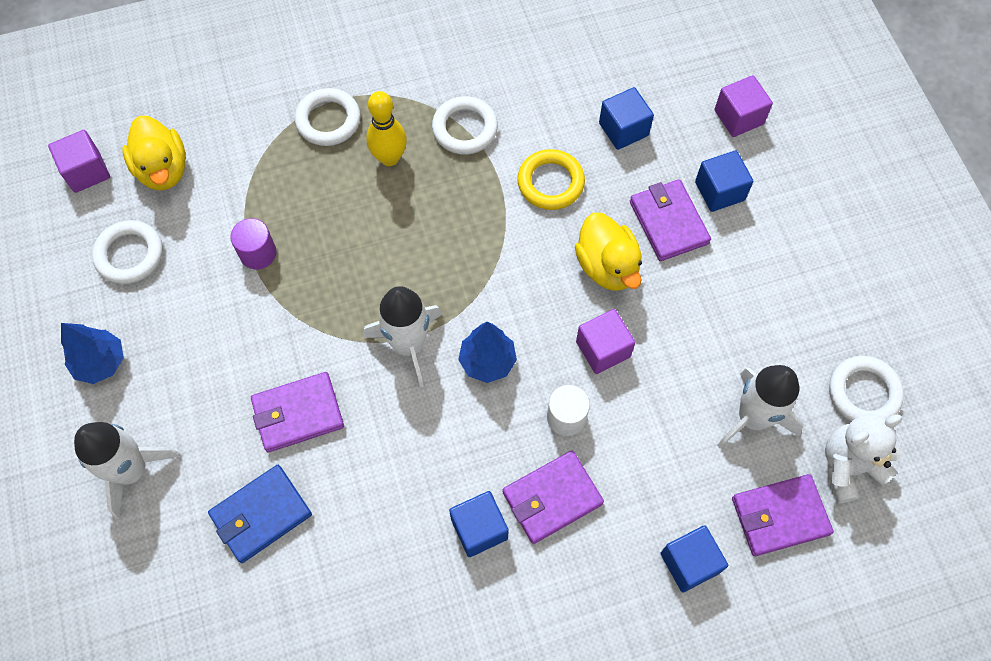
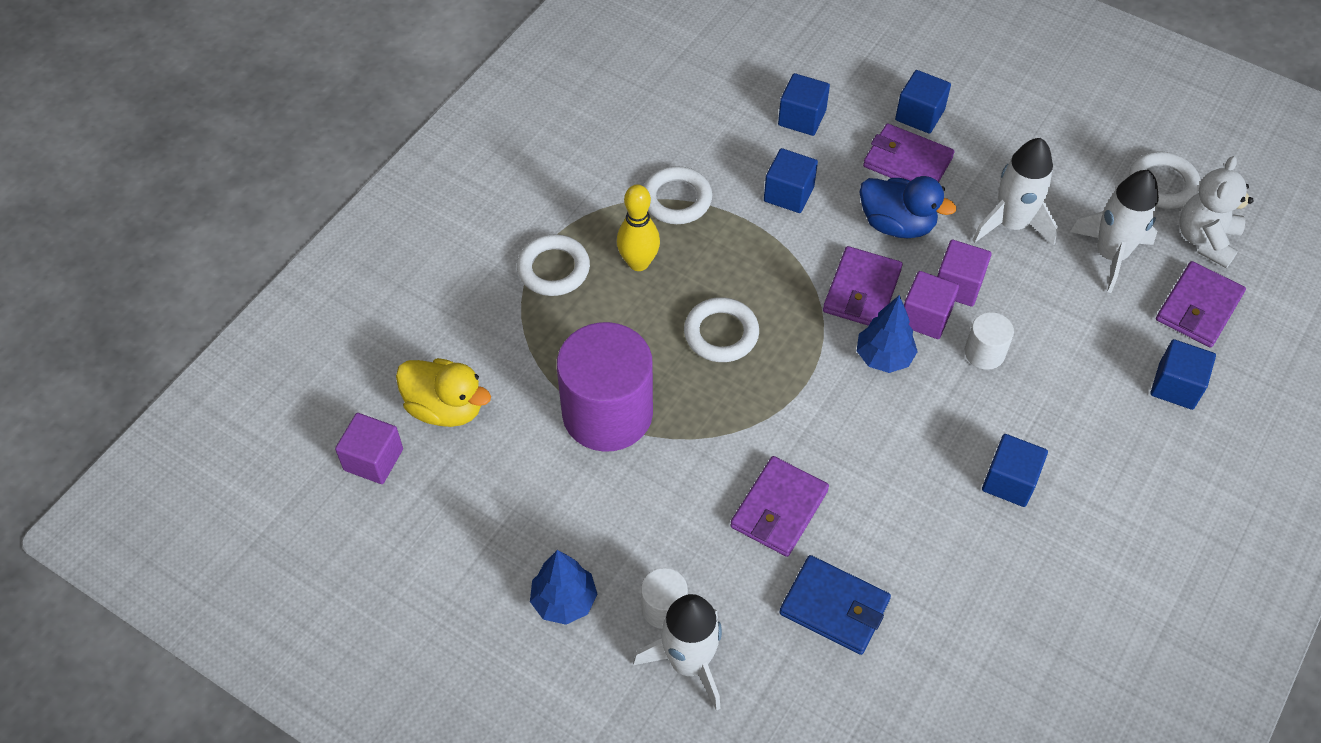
camera: 40 degrees left, 10 degrees down
(129, 255) = (492, 497): white ring -> white ring (721, 333)
(155, 420) = (664, 608): none -> white cylinder
(258, 253) = (607, 413): purple cylinder -> purple cylinder, size x2.18
(261, 514) = (834, 607): blue wallet -> blue wallet turned 75 degrees counterclockwise
(408, 345) = (810, 391): white rocket -> white rocket (1011, 224)
(550, 182) = (788, 194): yellow ring -> blue cube
(552, 498) = (1036, 417): purple wallet -> purple wallet (862, 290)
(607, 266) = (897, 224): yellow duck -> blue duck
(738, 117) = (877, 54): purple cube -> purple cube (925, 317)

